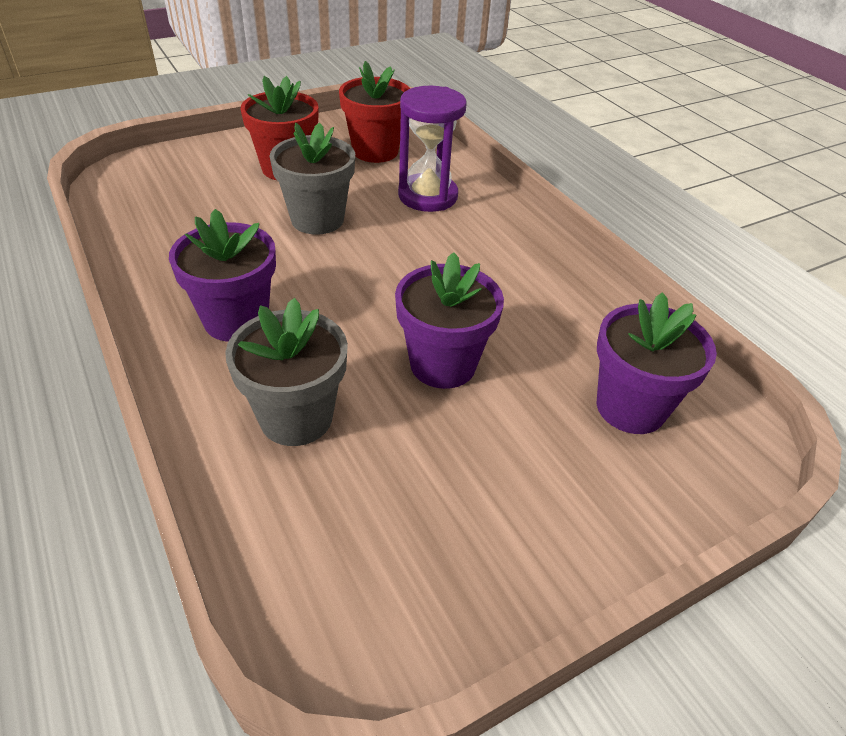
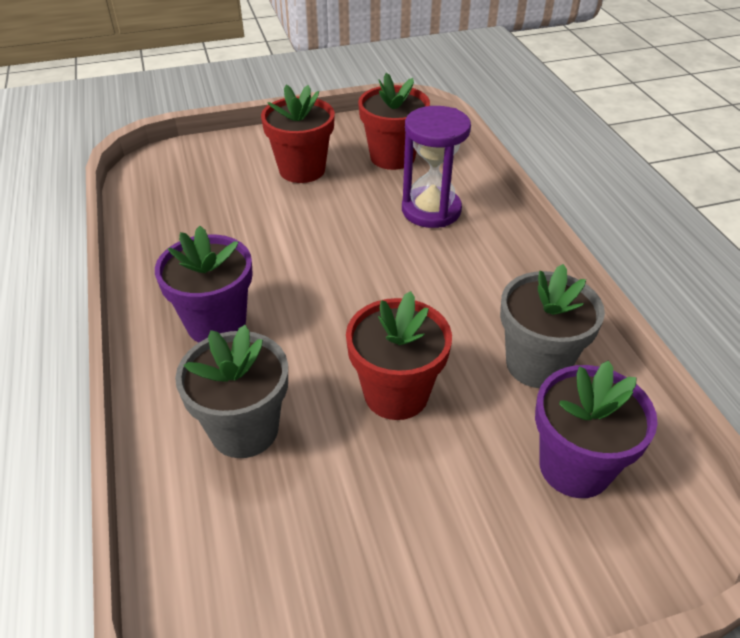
camera: 15 degrees right, 0 degrees up
(317, 219) = (317, 226): grey flower pot -> grey flower pot (537, 364)
(443, 364) = (396, 394): purple flower pot -> red flower pot

